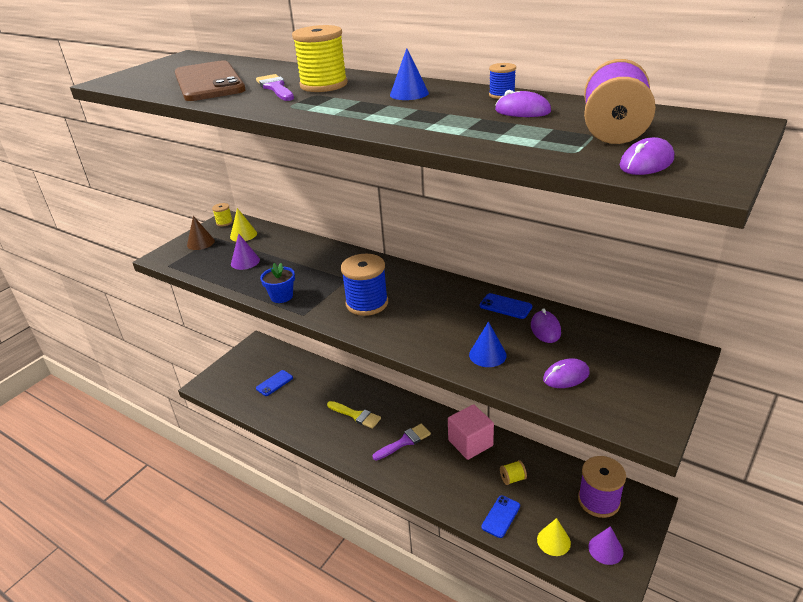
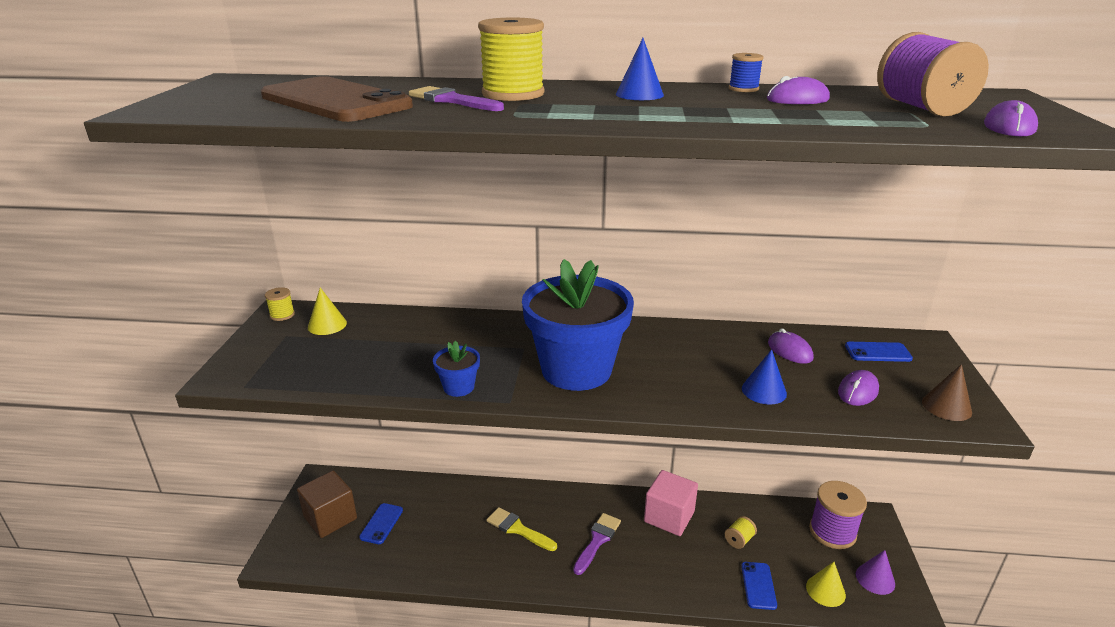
camera: 30 degrees left, 5 degrees down
(200, 243) = (270, 347): brown cone -> brown cone (946, 406)
(245, 262) = (363, 357): purple cone -> none
(248, 370) = (330, 518): none -> brown cube
(356, 415) = (518, 529): yellow brush -> yellow brush turned 150 degrees counterclockwise
(367, 303) = (576, 370): blue spool -> blue flower pot
(505, 306) = (728, 338): blue phone -> blue phone (877, 352)

